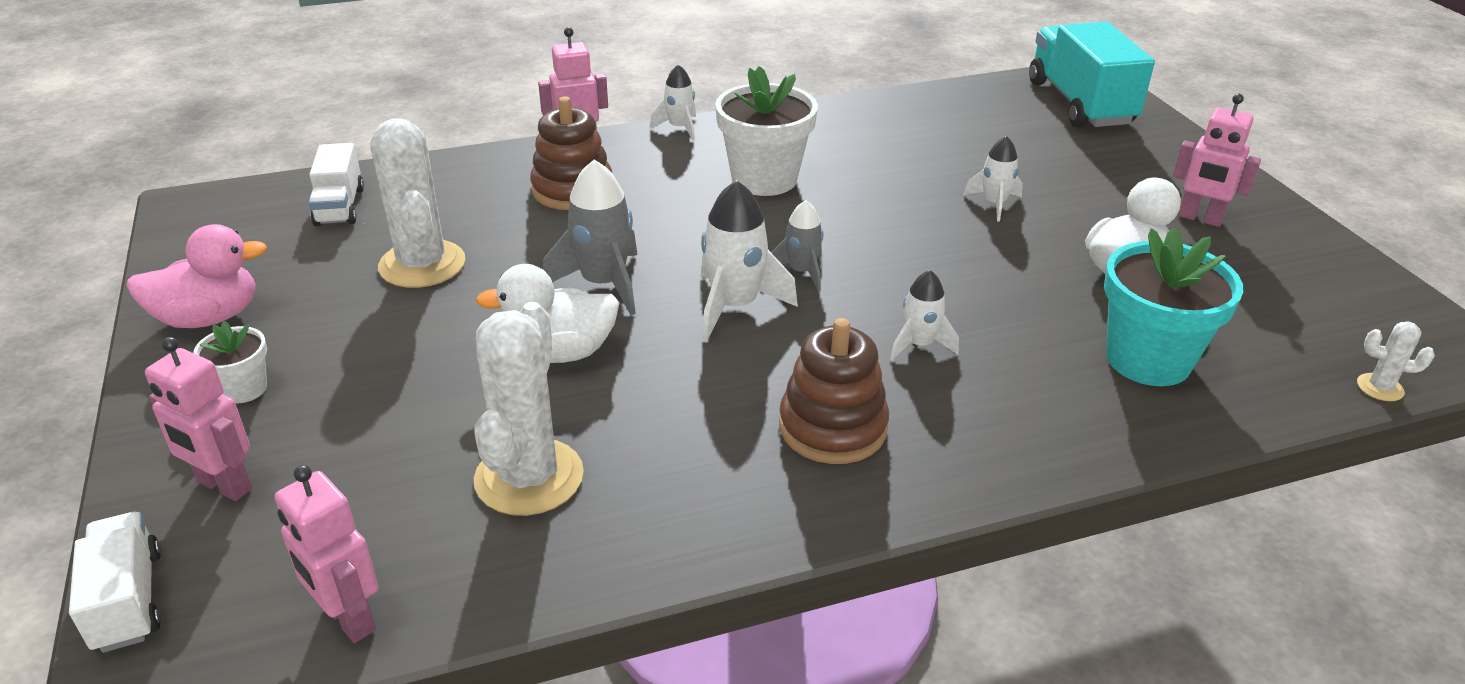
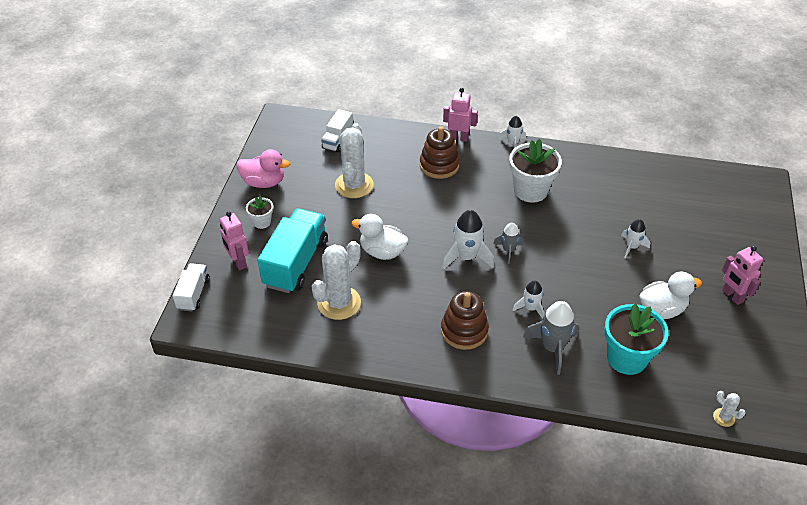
camera: 30 degrees right, 10 degrees up
(348, 619) = (254, 331): pink robot -> none
(604, 283) = (420, 224): grey rocket -> grey rocket (552, 347)
(1080, 103) = (740, 199): turquoise truck -> turquoise truck (296, 263)

